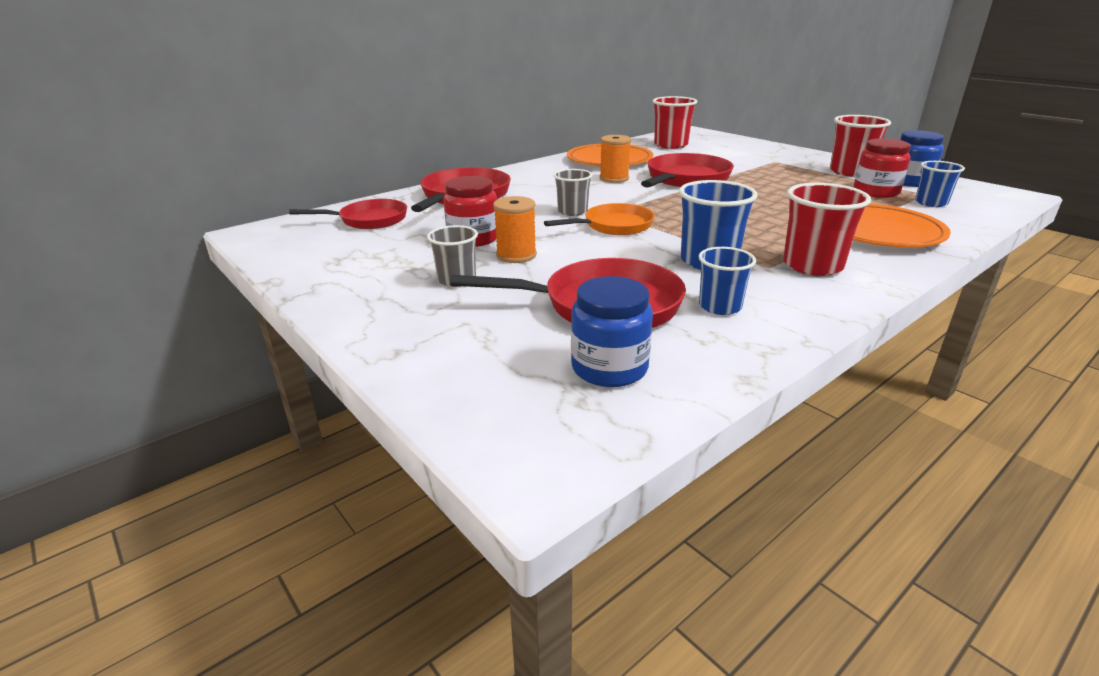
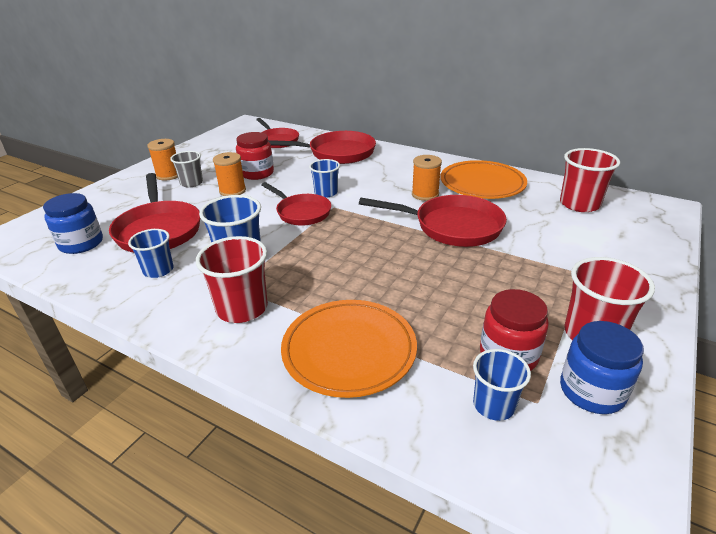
camera: 70 degrees right, 5 degrees up
(401, 296) = (169, 175): none -> orange spool
(572, 211) = (326, 193): grey cup -> blue cup
(614, 226) = (301, 212): orange pan -> red pan

